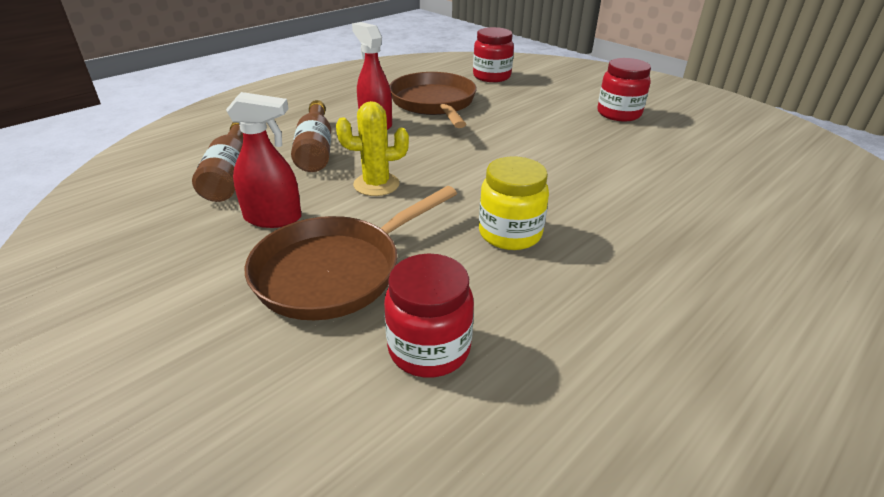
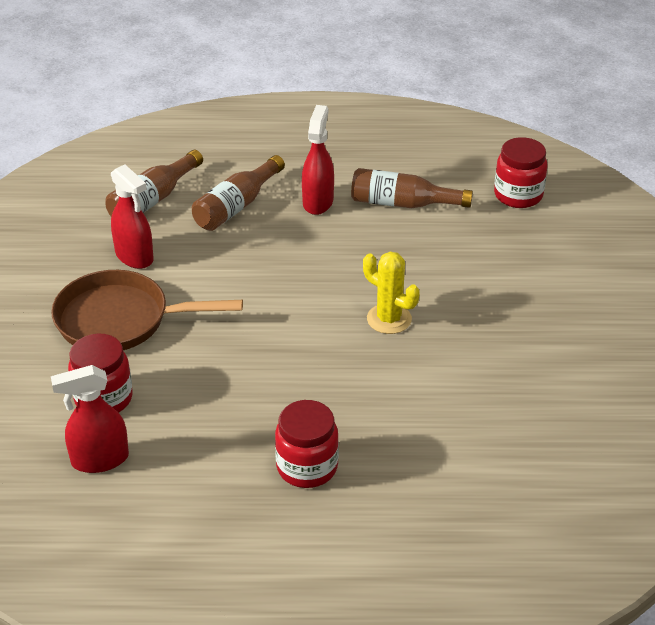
camera: 45 degrees right, 5 degrees up
(376, 184) = (232, 267): yellow cactus -> yellow cactus (389, 319)
(434, 103) = (402, 203): brown pan -> brown bottle
(510, 233) = (256, 363): yellow jar -> none
(525, 413) = (99, 460): none -> red spray bottle
(618, 114) = (555, 313): red jar -> red jar (307, 467)

